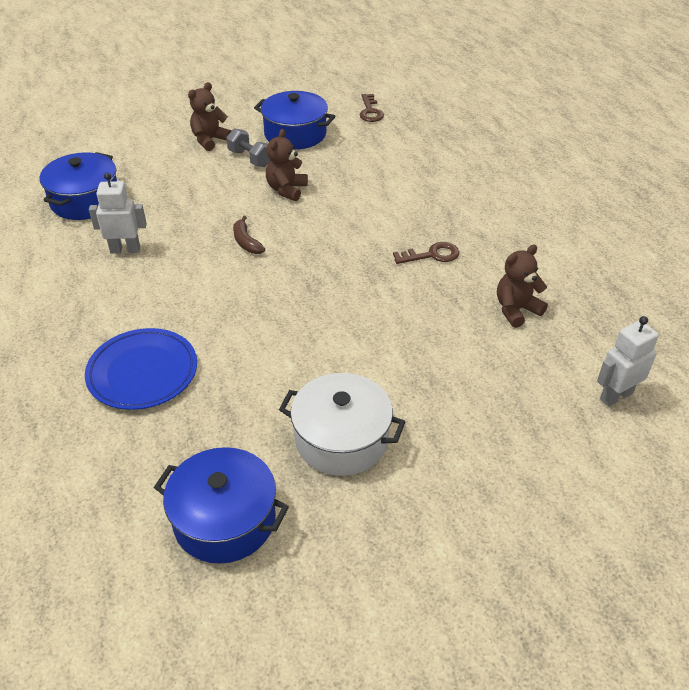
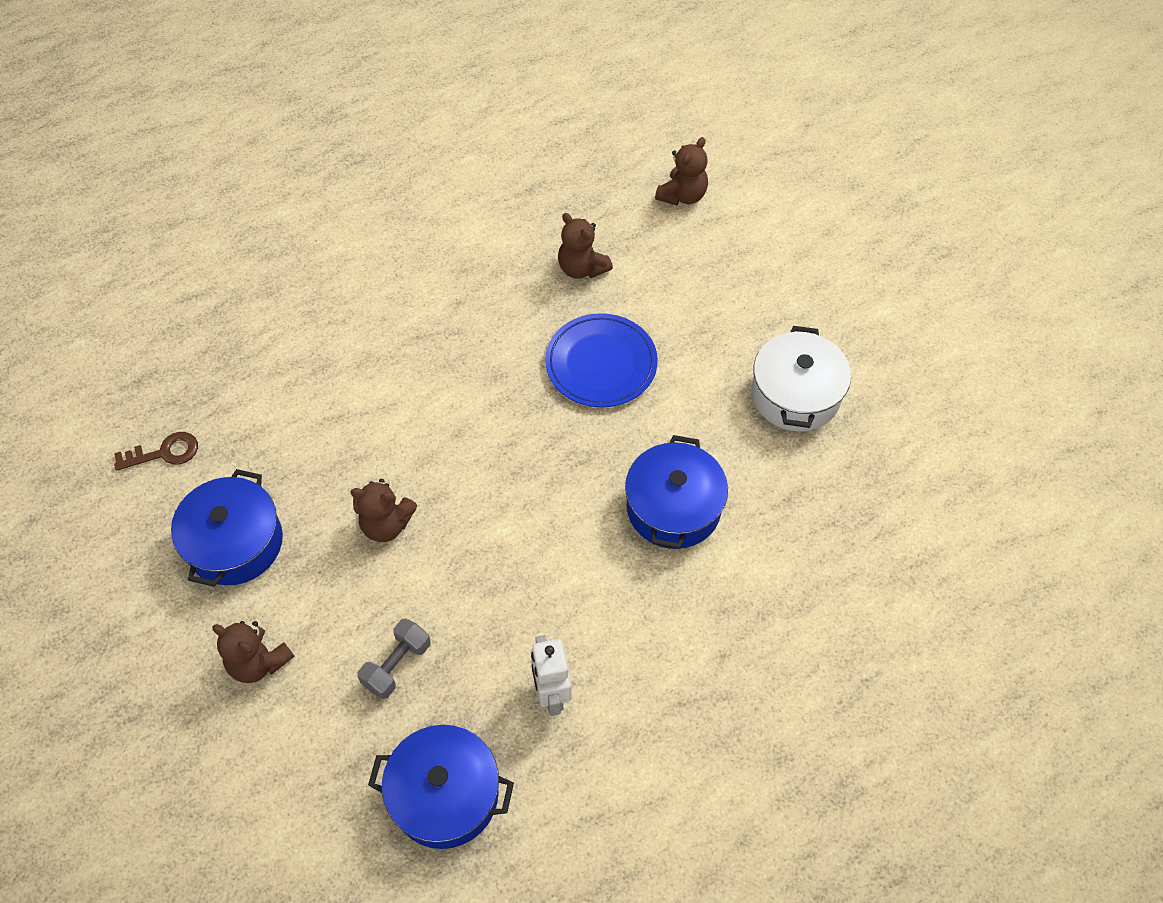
camera: 100 degrees left, 15 degrees up
(142, 372) = (761, 596): blue plate -> blue plate (601, 364)
(224, 520) = (913, 469): blue pot -> blue pot (673, 508)
(246, 242) = (510, 547): brown banana -> none
(250, 158) = (308, 590): grey dumbbell -> grey dumbbell (397, 665)
(431, 255) = (503, 347): brown key -> none
(616, 396) = (682, 195): white robot -> brown teddy bear

